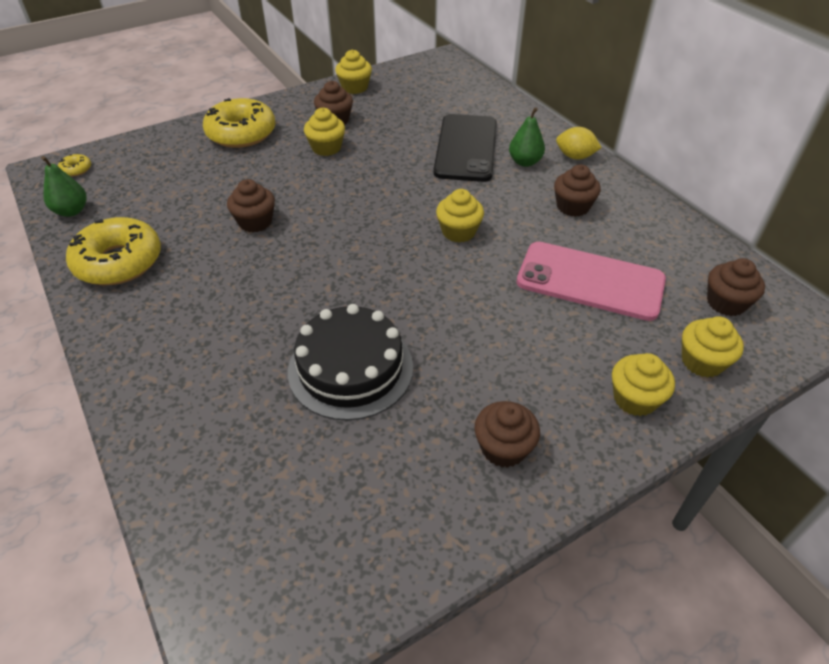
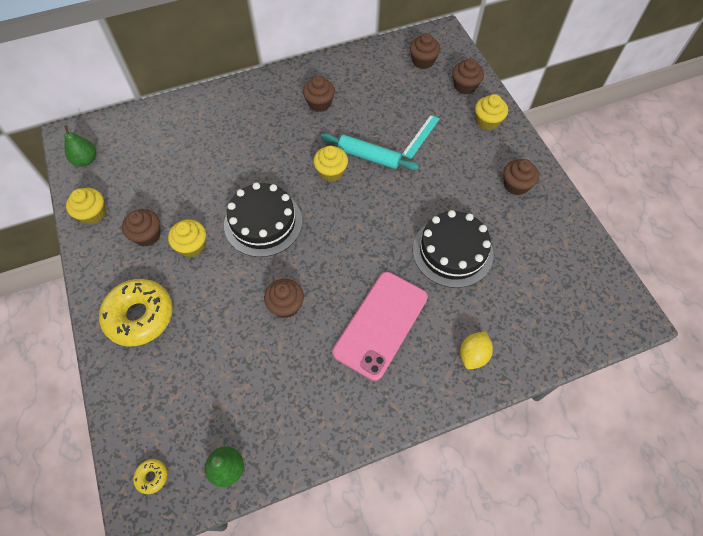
camera: 80 degrees left, 15 degrees up
(119, 262) = (315, 413): yellow donut -> none
(366, 189) = (263, 222): none -> black cake
(466, 148) = (227, 148): black phone -> none
(498, 263) = (369, 156): none -> turquoise rolling pin
(525, 162) = (258, 116): green pear -> green pear (86, 160)
(560, 314) = (421, 136): none -> turquoise ruler
(575, 156) = (261, 86): yellow lemon -> yellow lemon (473, 355)
(590, 281) = (394, 114): pink phone -> pink phone (381, 324)
(702, 362) = (465, 86): yellow cupcake -> brown cupcake

